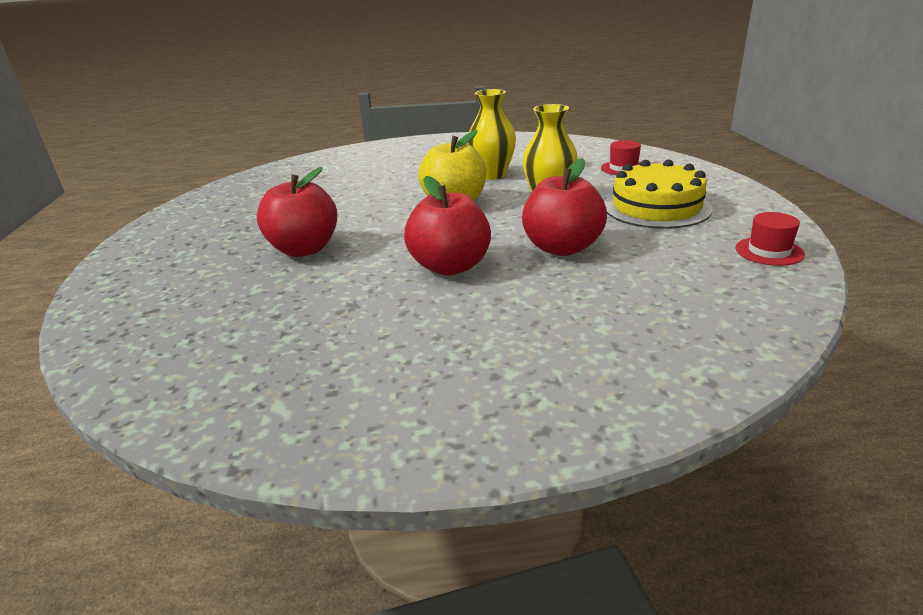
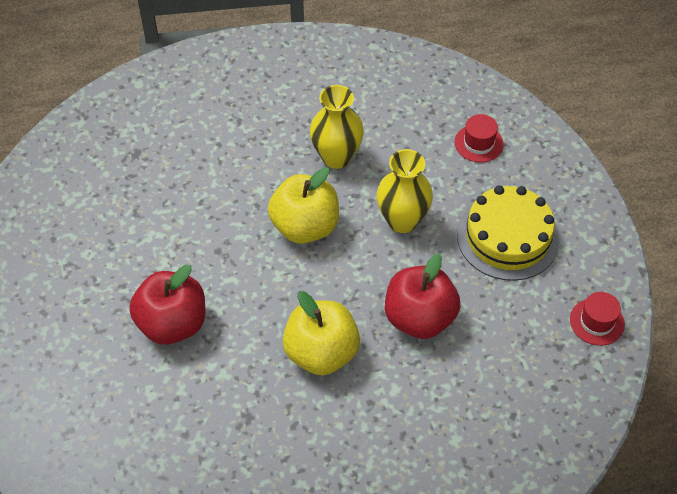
camera: 10 degrees left, 25 degrees up
(450, 267) = (321, 353): red apple -> yellow apple

